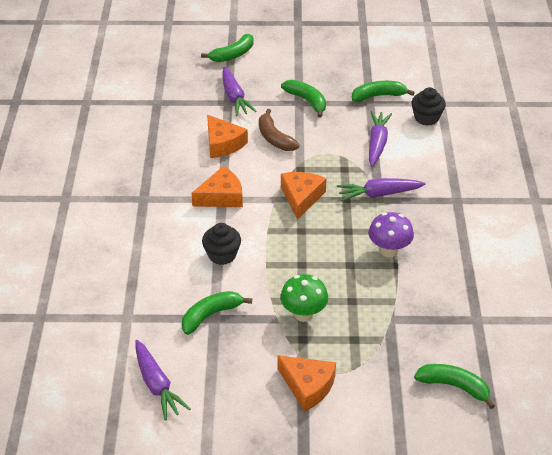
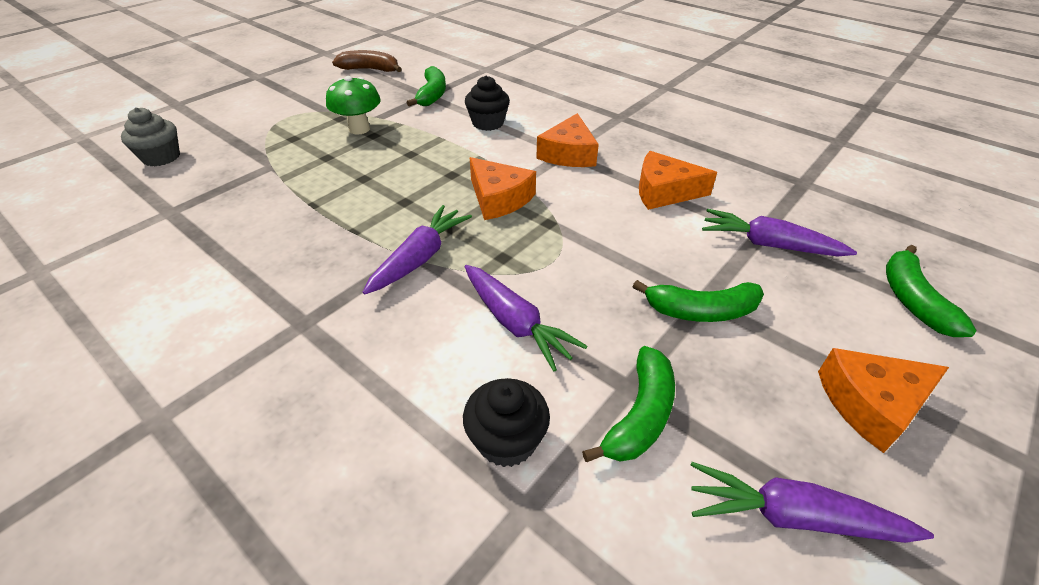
camera: 130 degrees right, 0 degrees up
(157, 385) = (409, 59): purple carrot -> purple carrot (792, 516)
(274, 138) = (634, 233): brown banana -> brown banana (370, 69)
(308, 386) = (301, 102): orange cheese -> orange cheese (871, 404)
(389, 251) = (335, 211): purple mushroom -> none
(454, 386) = (161, 157): green banana -> grey cupcake

